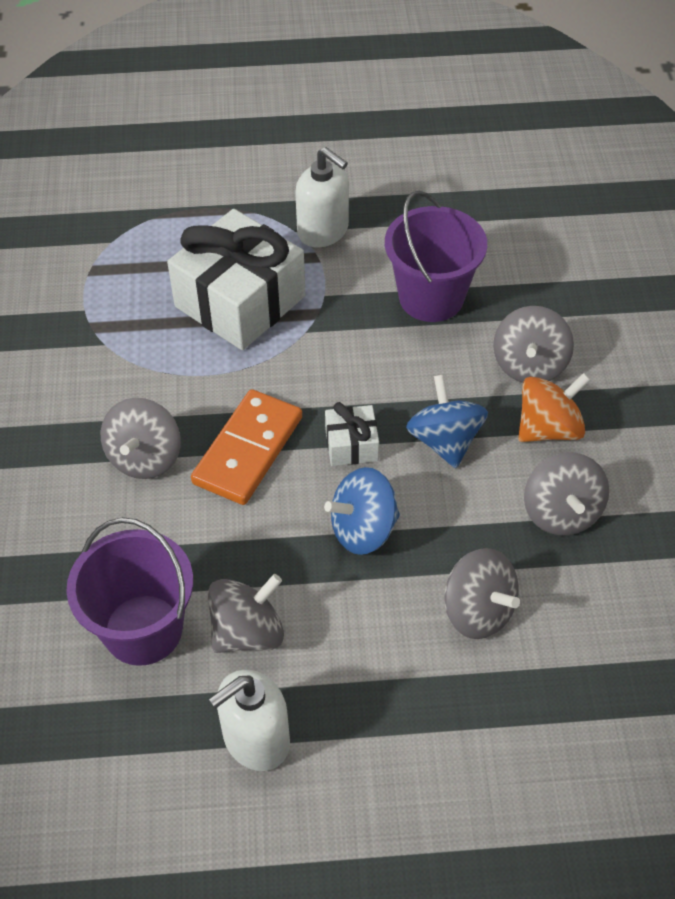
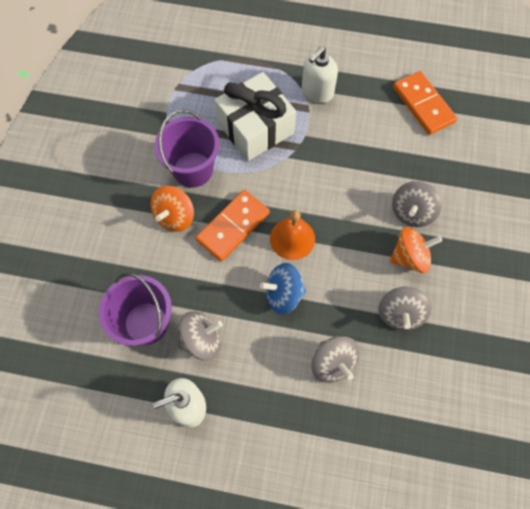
camera: 15 degrees right, 15 degrees up
(145, 457) = (175, 216): grey spinning top -> orange spinning top
(323, 231) = (317, 91): white soap dispenser -> white soap dispenser turned 75 degrees clockwise
(351, 445) = (292, 238): white gift -> orange bell
(431, 297) = (367, 152): purple bucket -> purple bucket (193, 169)
(445, 441) = (346, 249): blue spinning top -> none
(495, 215) = (423, 105): none -> orange domino

